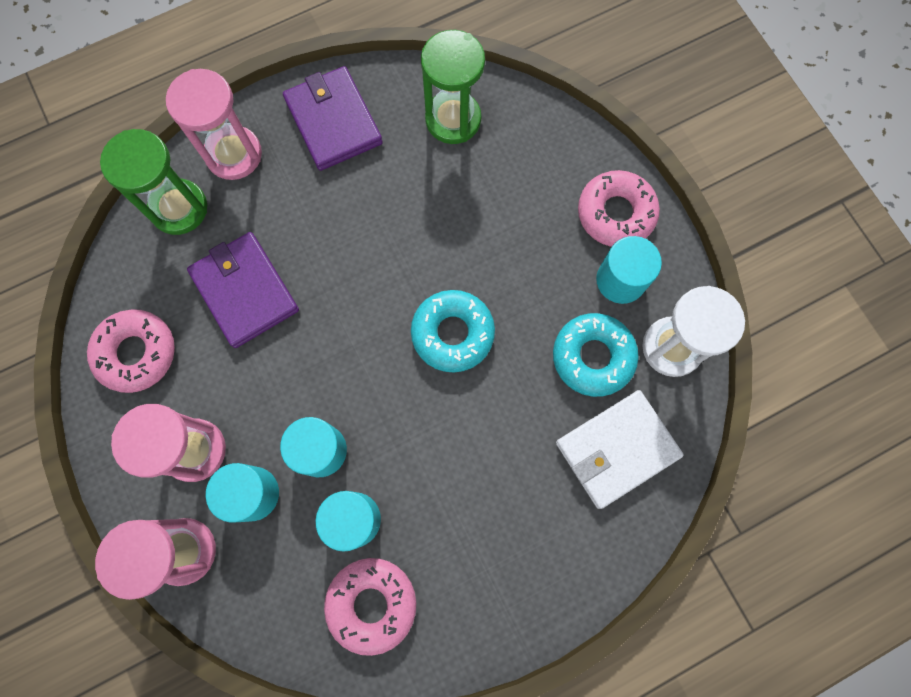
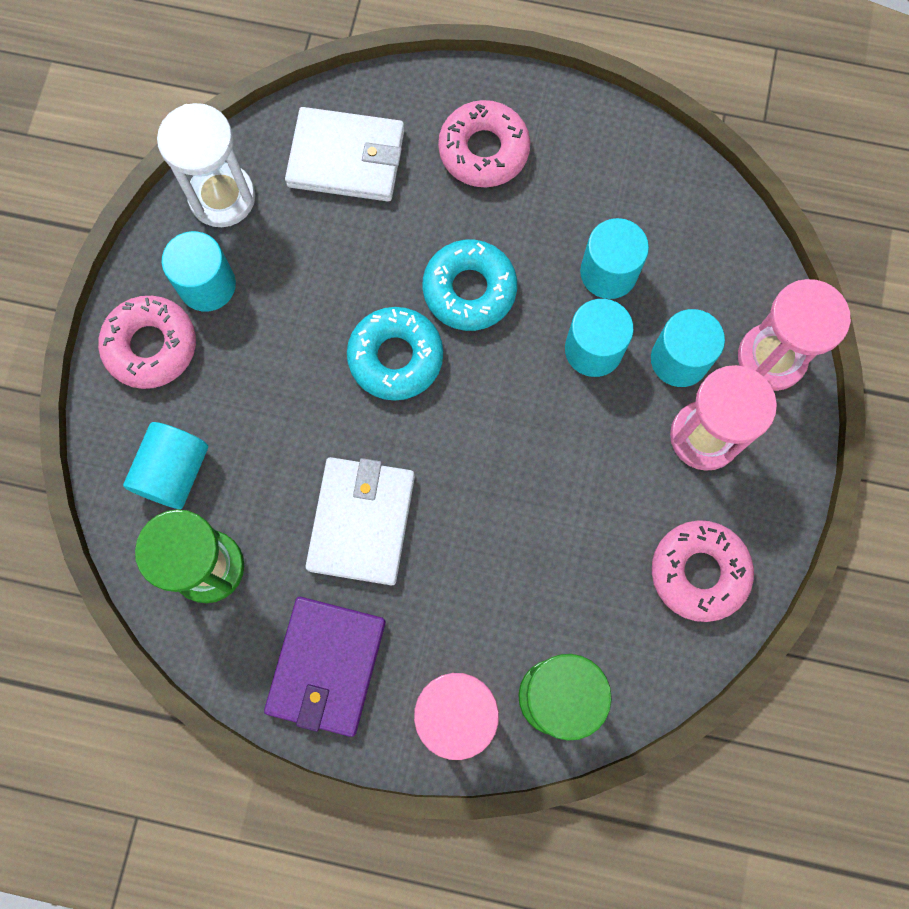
camera: 140 degrees left, 0 degrees up
(245, 291) = (553, 552): purple wallet -> none
(372, 604) = (643, 200): pink donut -> pink donut (483, 150)
(383, 215) = (361, 521): none -> white wallet
(525, 153) = (174, 472): none -> turquoise cylinder
(593, 357) = (295, 242): turquoise donut -> turquoise donut (469, 290)

